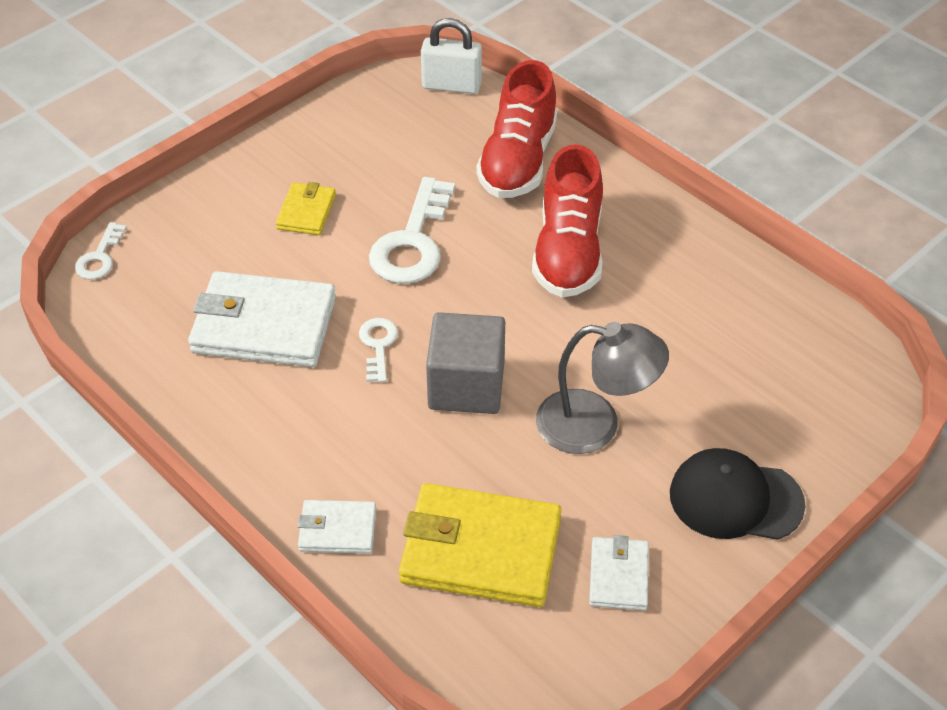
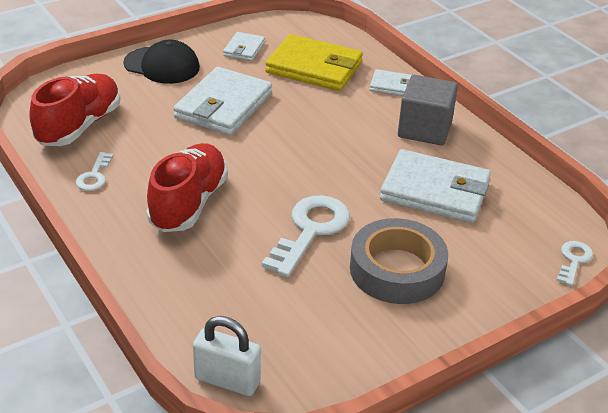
camera: 170 degrees left, 10 degrees down
(306, 212) = (397, 270): yellow wallet -> grey tape
(378, 345) = (352, 166): white key -> white key (94, 176)
(466, 386) = (298, 136): grey cube -> grey cube (424, 129)
(518, 161) = (194, 284): red shoe -> red shoe (79, 126)
(595, 425) = (223, 106): grey lamp -> white wallet

